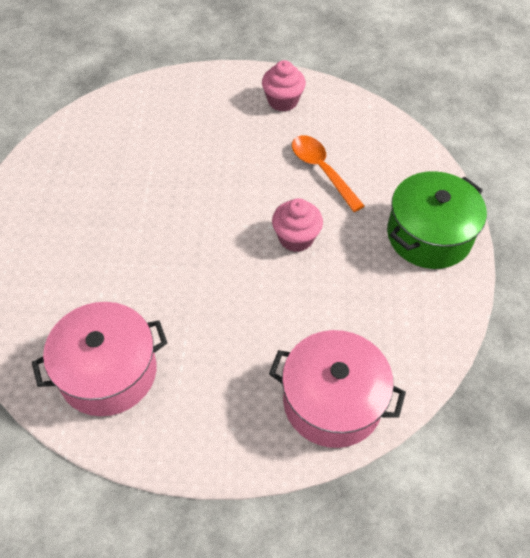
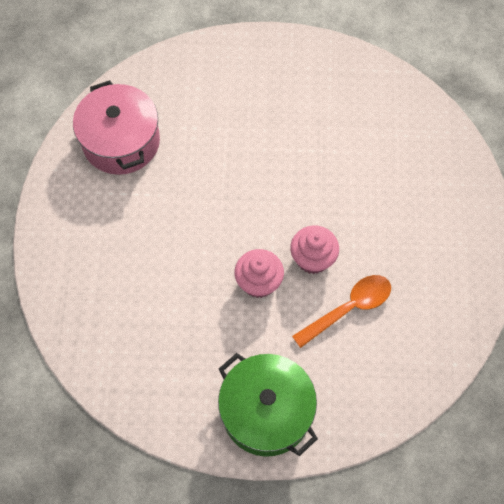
camera: 90 degrees right, 10 degrees up
(282, 101) = (450, 269): pink cupcake -> pink cupcake (313, 258)
(332, 401) = (86, 310): pink pot -> none

